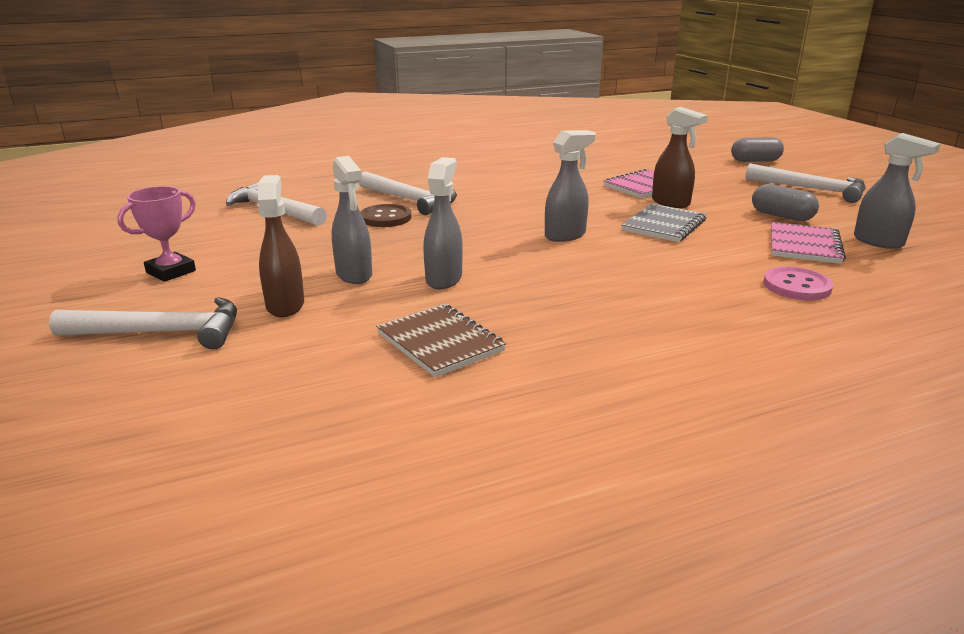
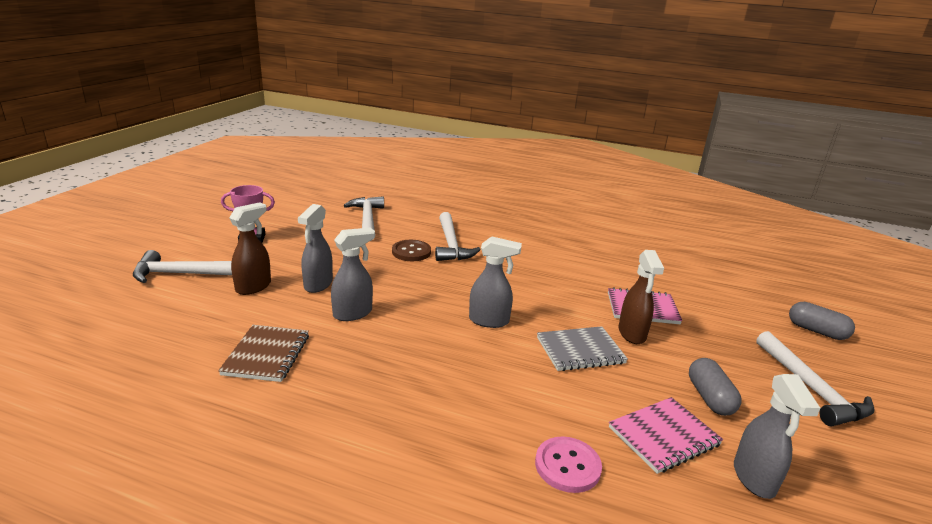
camera: 40 degrees right, 0 degrees up
(162, 332) = (185, 274): white hammer -> white hammer turned 135 degrees clockwise

